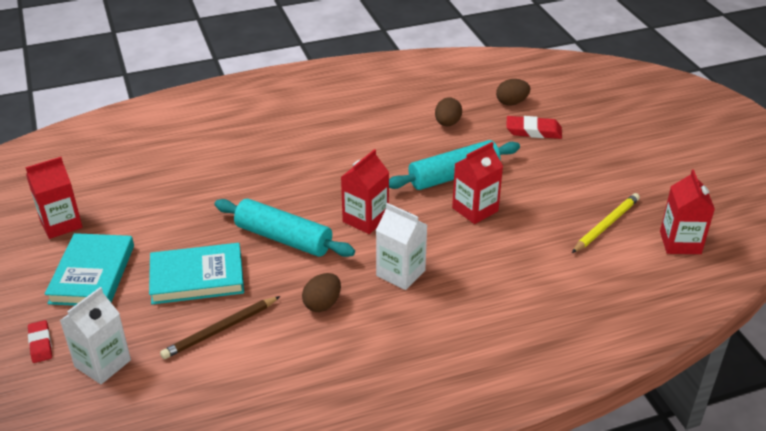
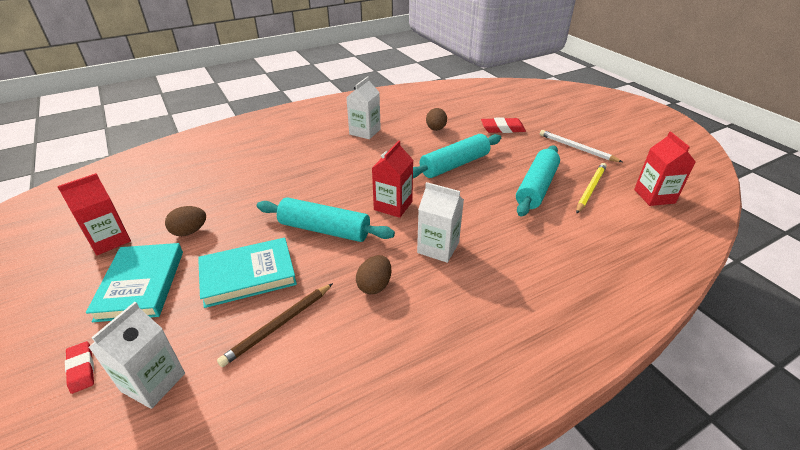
camera: 10 degrees left, 0 degrees up
(357, 118) = (365, 132): none -> white carton
(475, 209) = (481, 188): red carton -> none
(511, 103) = (478, 112): brown egg -> brown egg (189, 231)
(541, 216) = (536, 187): none -> turquoise rolling pin
(617, 169) = (577, 148): none -> white pencil

